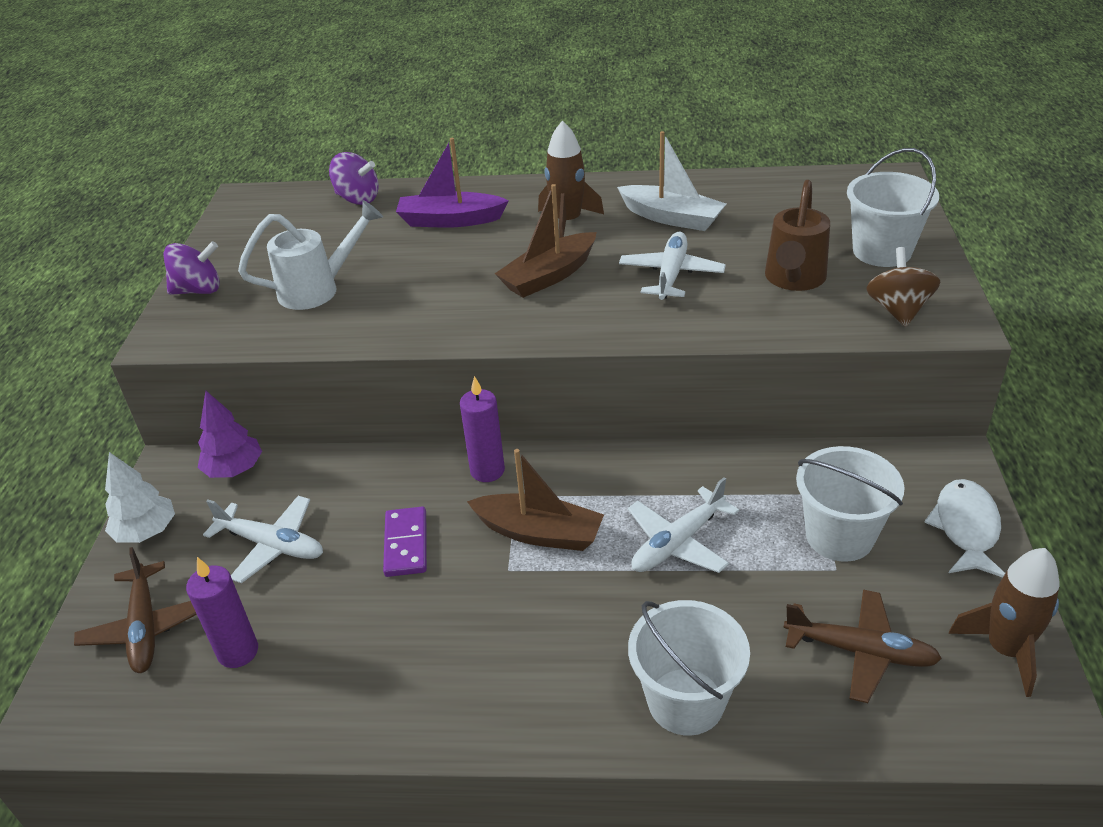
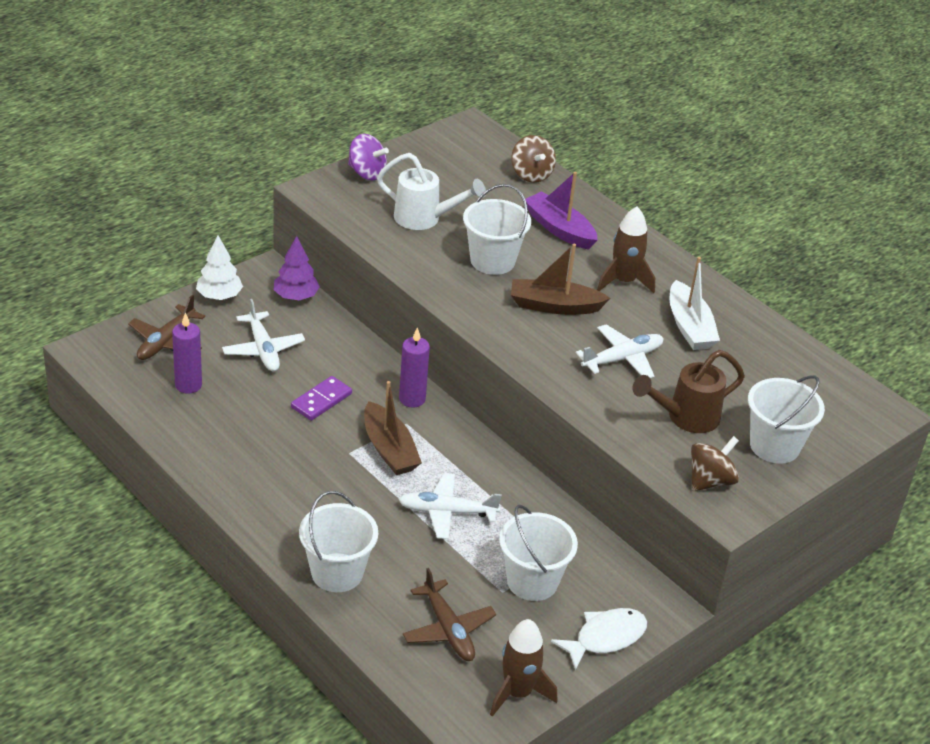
camera: 40 degrees right, 0 degrees up
(357, 199) = (531, 174): purple spinning top -> brown spinning top
(437, 279) = (492, 261): none -> white bucket

